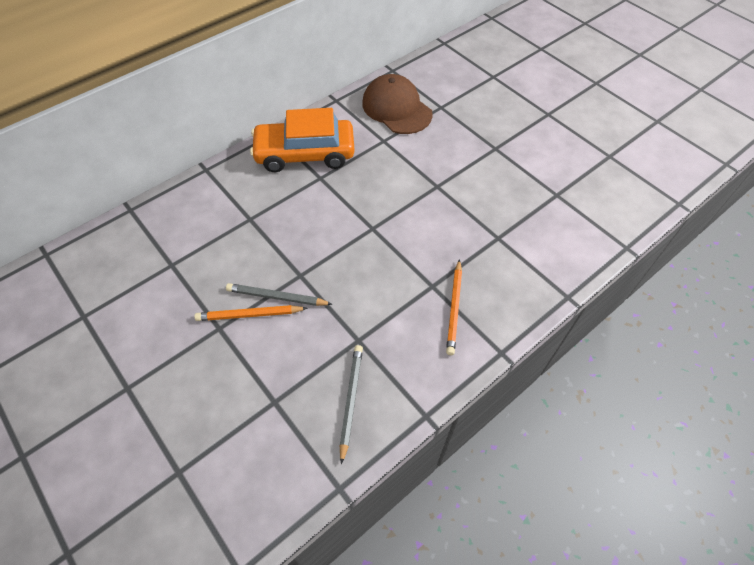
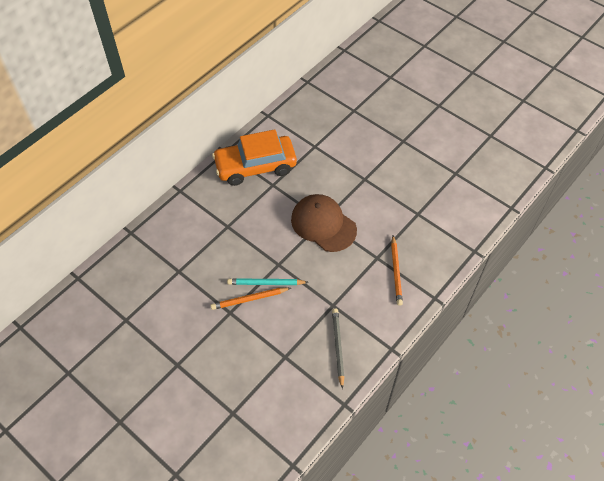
camera: 10 degrees left, 0 degrees up
(277, 297) = (265, 283): grey pencil -> turquoise pencil
(396, 108) = (318, 116): brown cap -> brown cap (323, 224)

